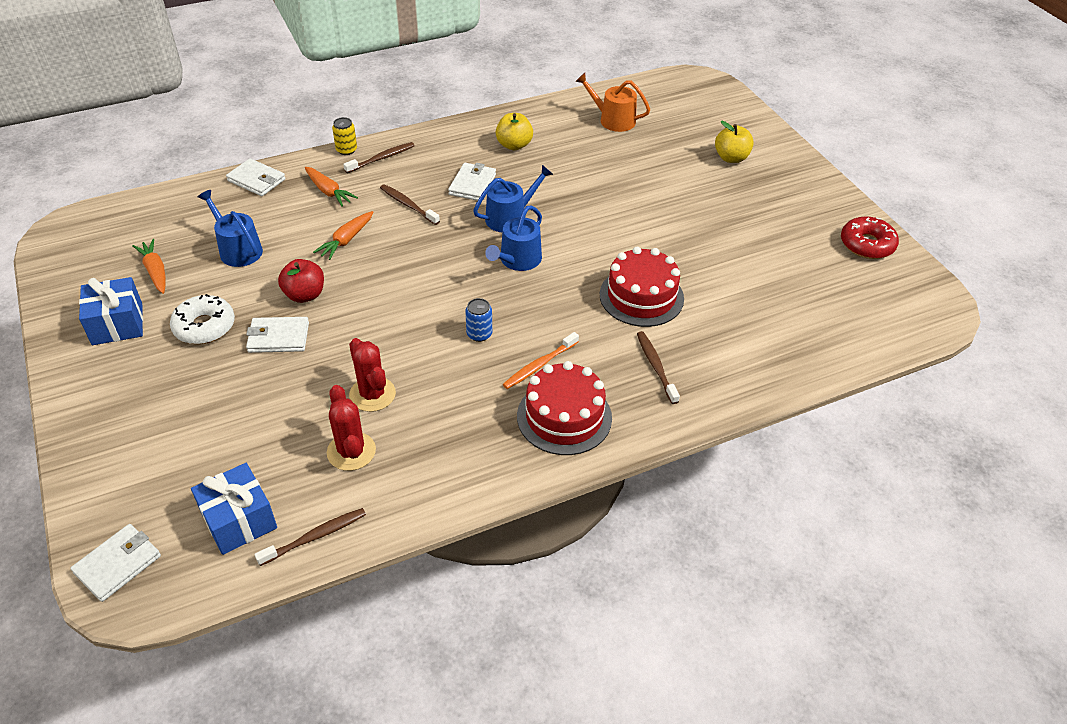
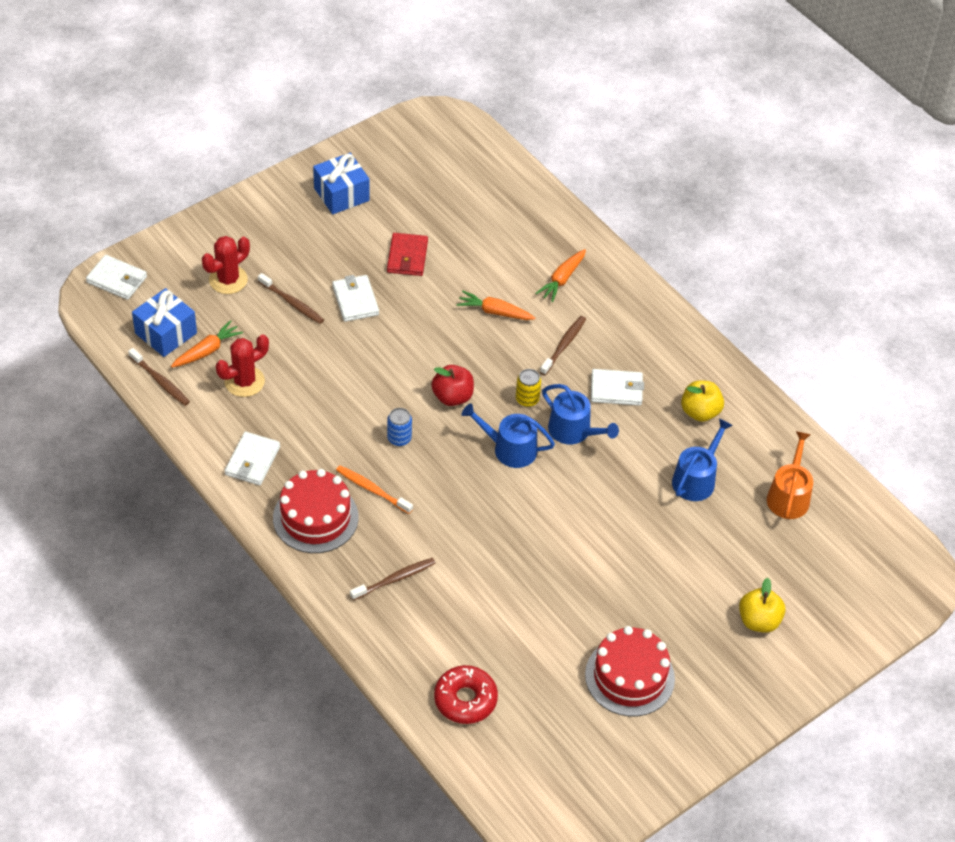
camera: 75 degrees right, 5 degrees up
(155, 271) = (410, 195): orange carrot -> orange carrot (207, 351)
(204, 327) = (354, 249): white donut -> none
(238, 249) = (456, 239): blue watering can -> blue watering can (696, 479)
(240, 288) = (407, 257): none -> red wallet
(256, 180) = (559, 221): white wallet -> white wallet (252, 461)
(305, 295) = (412, 303): red apple -> red apple (452, 397)
(346, 150) = (634, 275): yellow can -> yellow can (527, 399)
(372, 394) = (307, 380): red cactus -> red cactus (228, 280)
(381, 158) = (631, 306): brown toothbrush -> brown toothbrush (292, 303)
(641, 296) = (488, 557): red cake -> red cake (629, 676)
(867, 244) = (641, 763): red donut -> red donut (465, 699)

